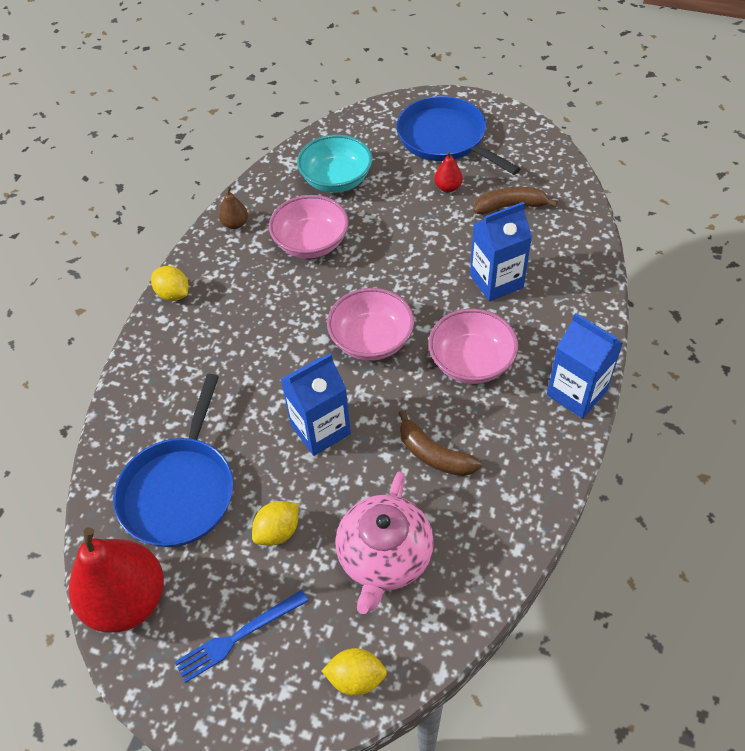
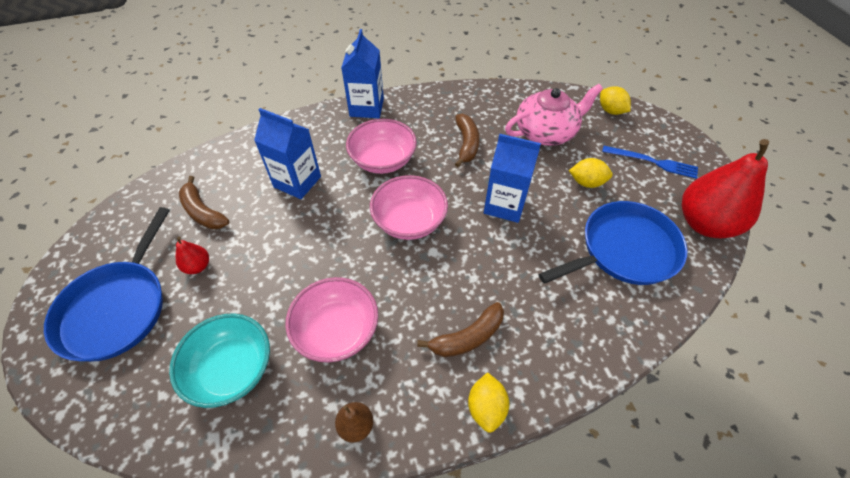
camera: 130 degrees left, 0 degrees up
(228, 315) = (467, 337): none -> brown banana

